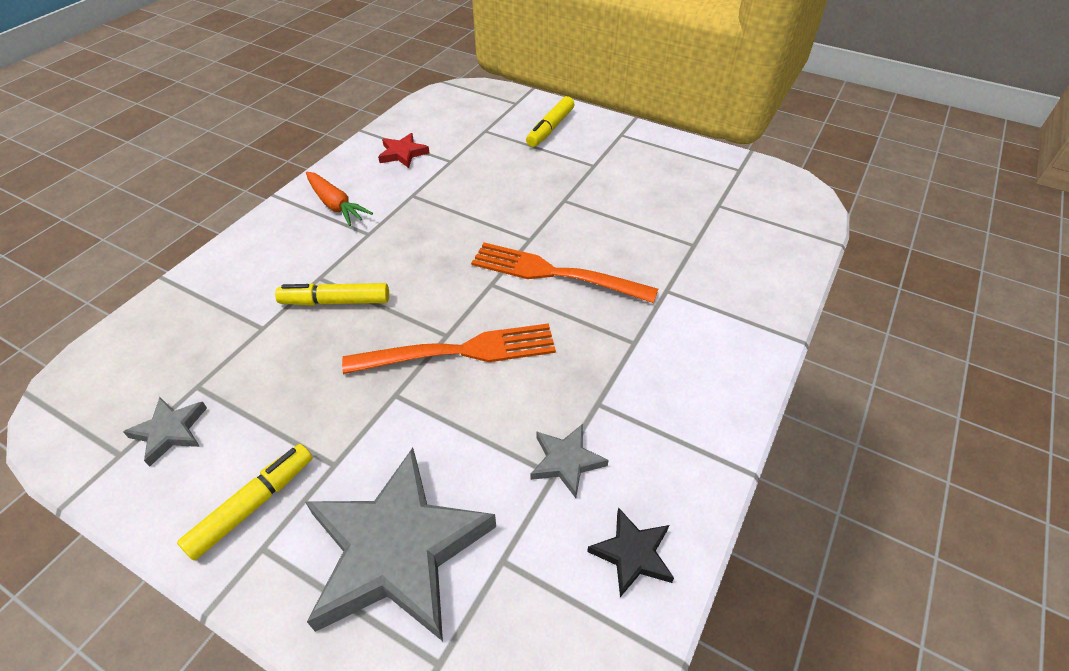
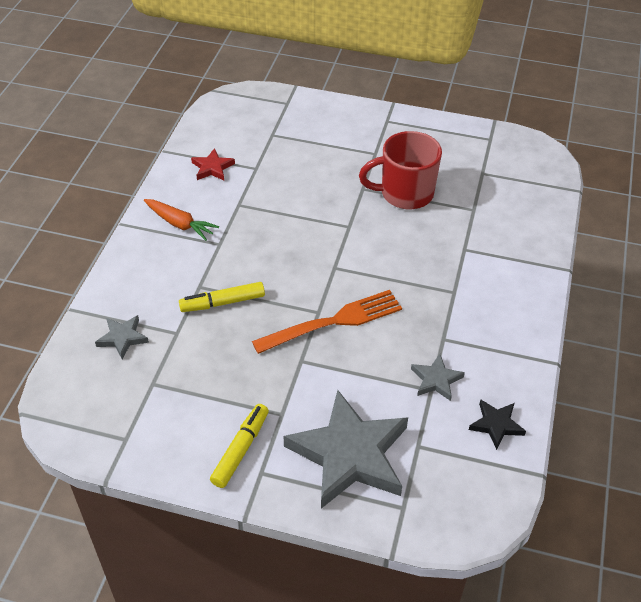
camera: 15 degrees left, 0 degrees up
(170, 431) = (153, 417): grey star -> grey star (122, 338)
(550, 128) = (326, 124): yellow marker -> none
(555, 273) = (379, 251): orange fork -> none
(613, 213) = (405, 193): none -> red mug

